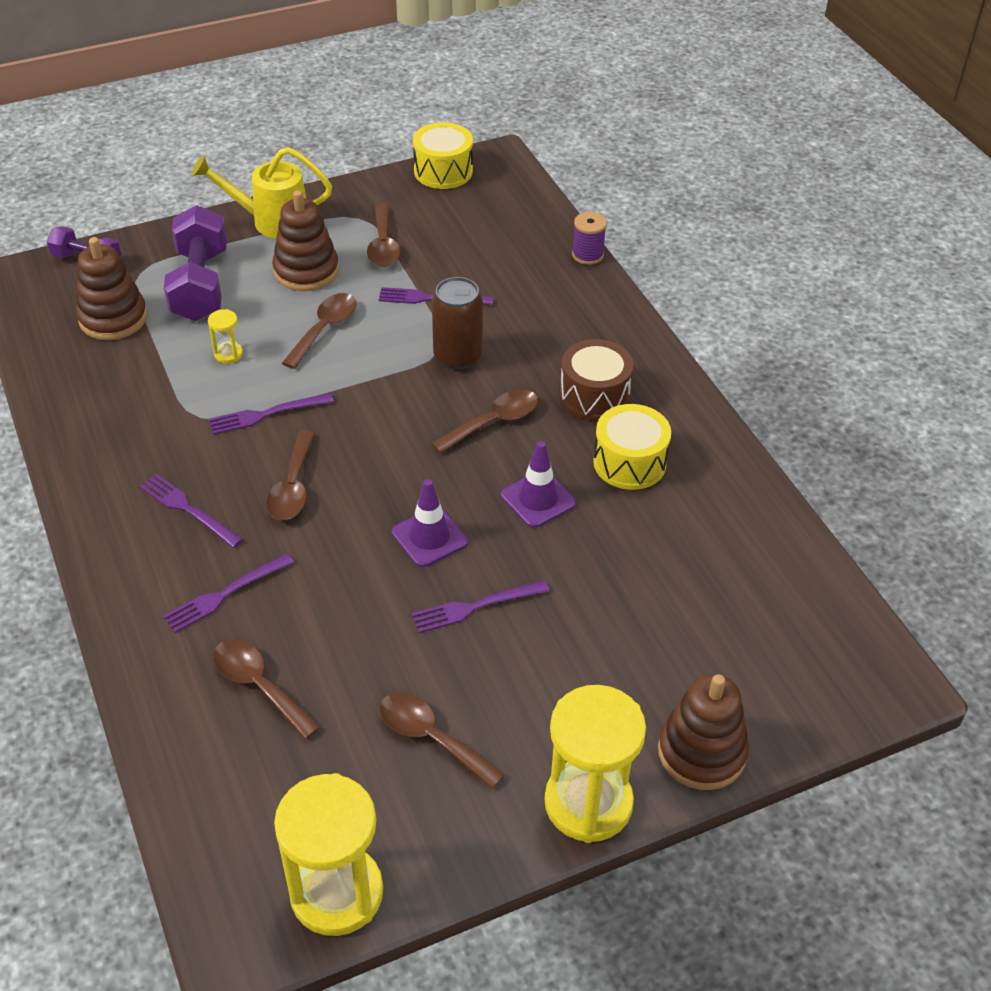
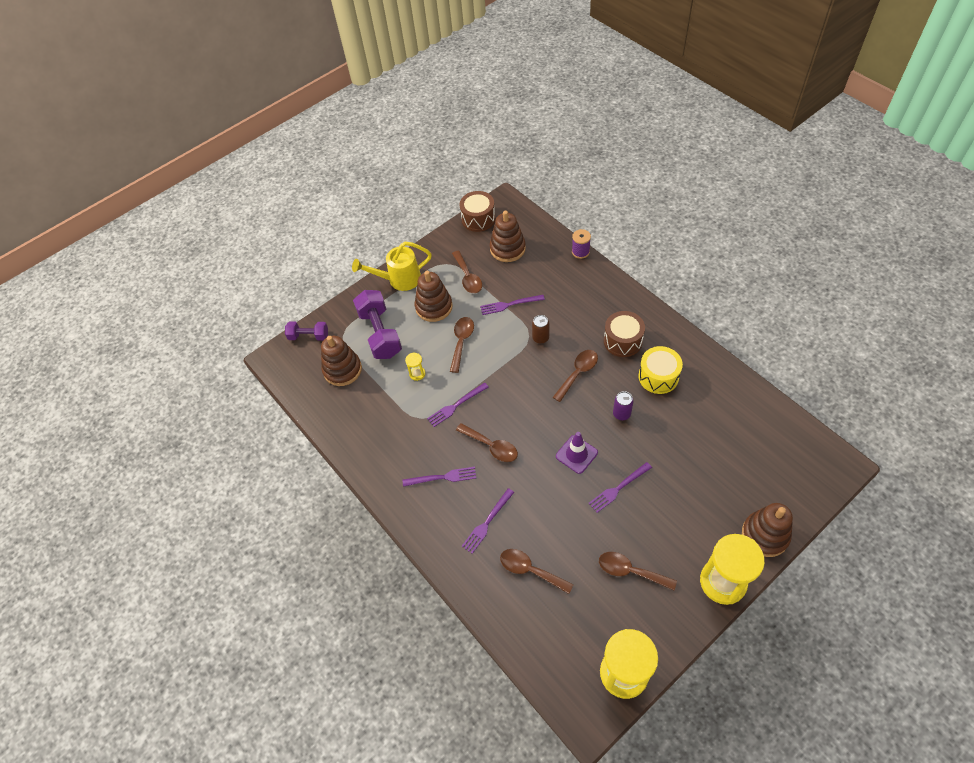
camera: 10 degrees left, 10 degrees up
(188, 509) = (442, 477): purple fork -> purple fork turned 150 degrees clockwise
(293, 487) = (491, 446): brown spoon -> brown spoon turned 45 degrees counterclockwise
(443, 171) = (478, 219): yellow drum -> brown drum
(457, 356) = (540, 338): brown can -> brown can, size x0.62
(469, 222) = (507, 249): none -> brown stacking toy
(538, 499) = (621, 414): purple traffic cone -> purple can

